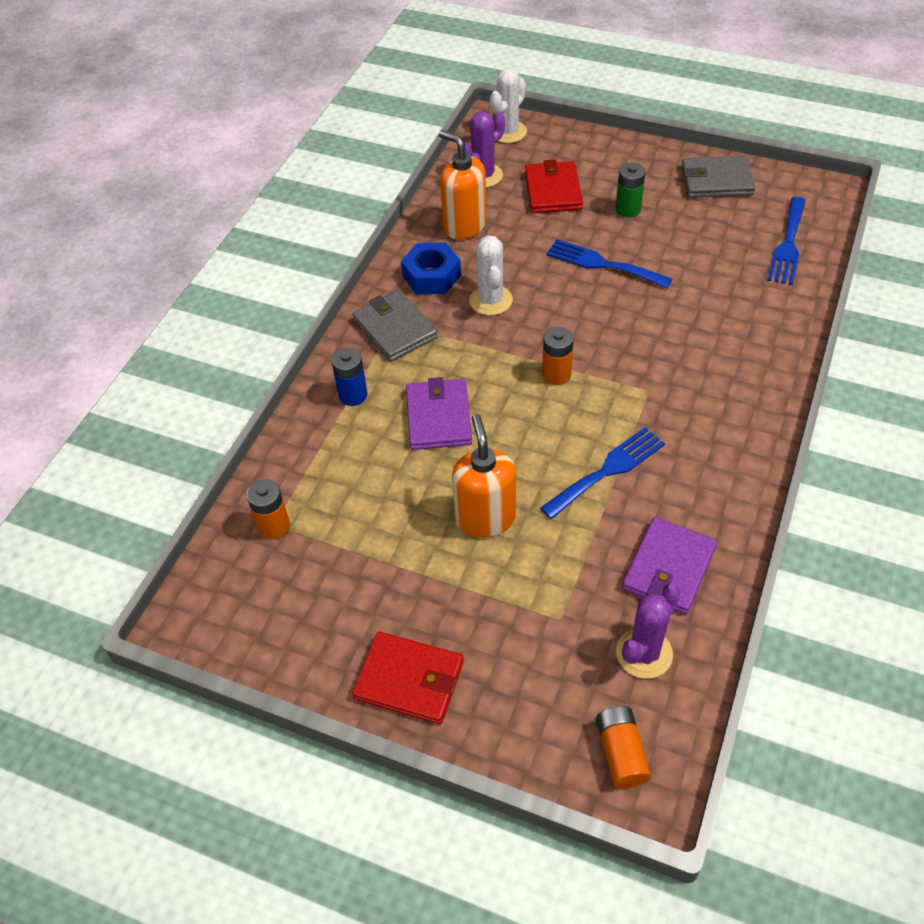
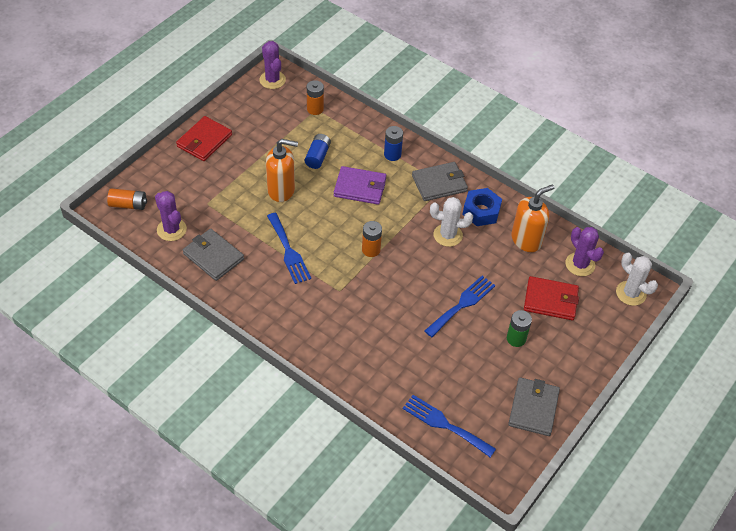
camera: 100 degrees right, 0 degrees up
(210, 618) = (272, 80): none -> purple cactus
(390, 490) = (317, 156): none -> blue battery
(668, 568) = (213, 256): purple wallet -> grey wallet

